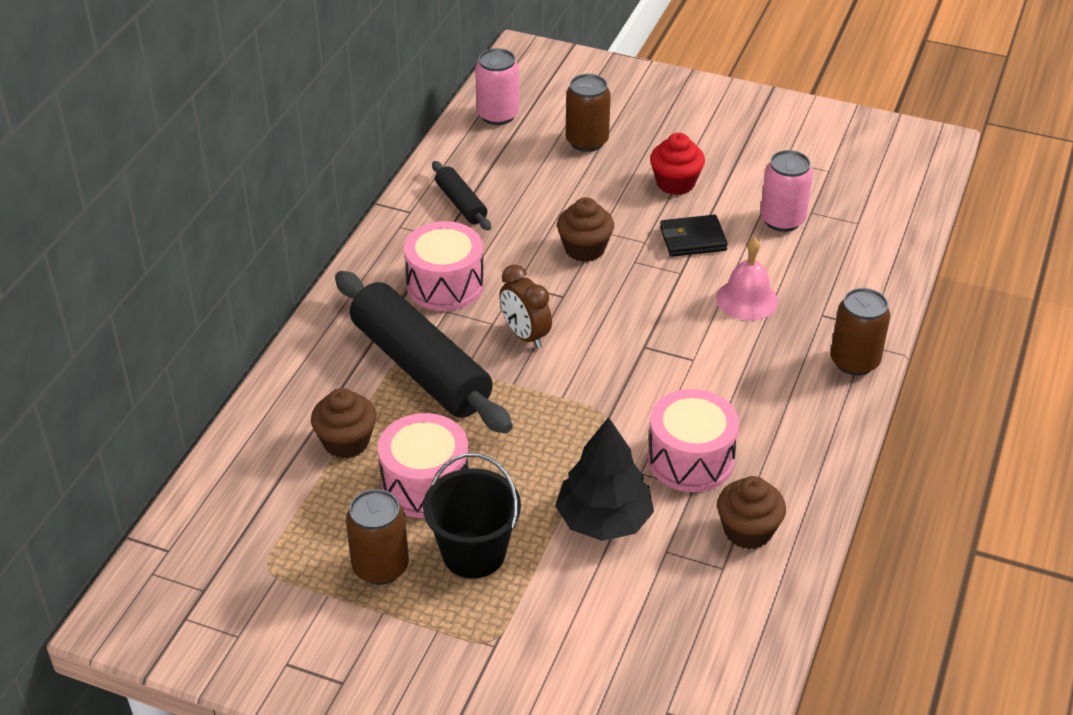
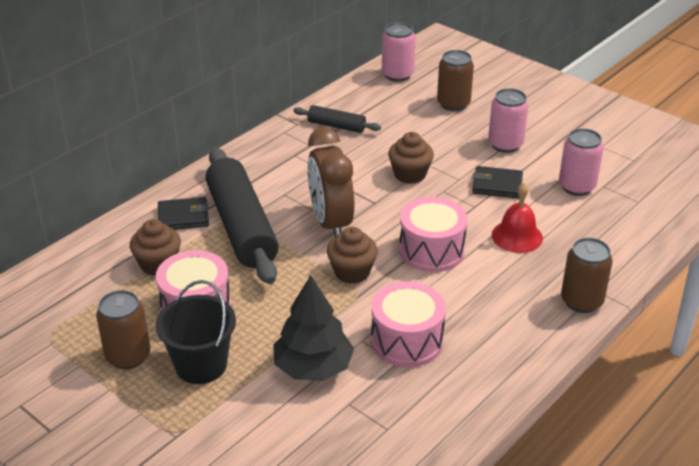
camera: 20 degrees right, 5 degrees down
(340, 372) = (183, 217): none -> black wallet
(445, 285) = (293, 176): pink drum -> pink drum (431, 250)
(461, 203) = (336, 126): black rolling pin -> black rolling pin turned 60 degrees counterclockwise
(525, 335) = (331, 223): brown clock -> brown clock, size x1.58
(675, 183) = (505, 144): red cupcake -> pink can
(747, 299) = (517, 236): pink bell -> red bell
(748, 531) = (423, 406): brown cupcake -> brown cupcake (352, 272)

